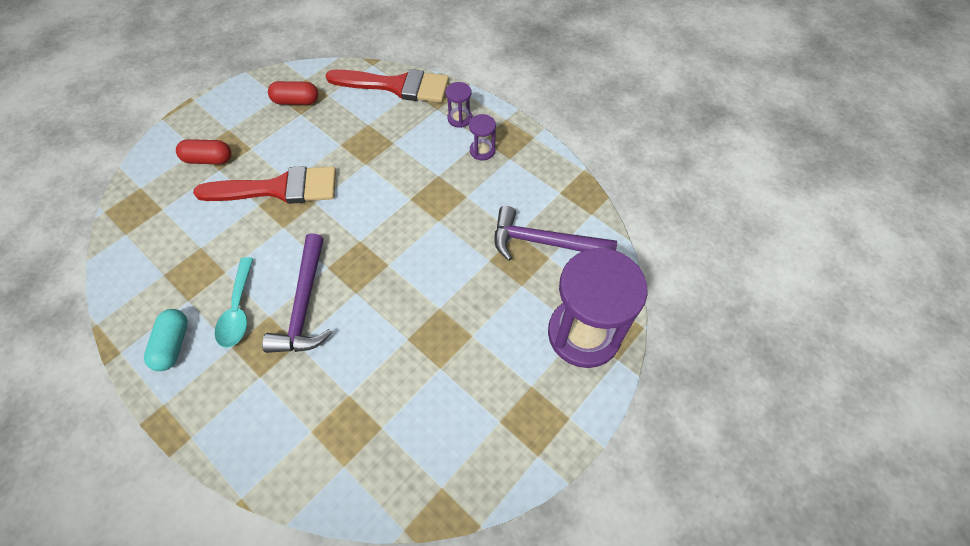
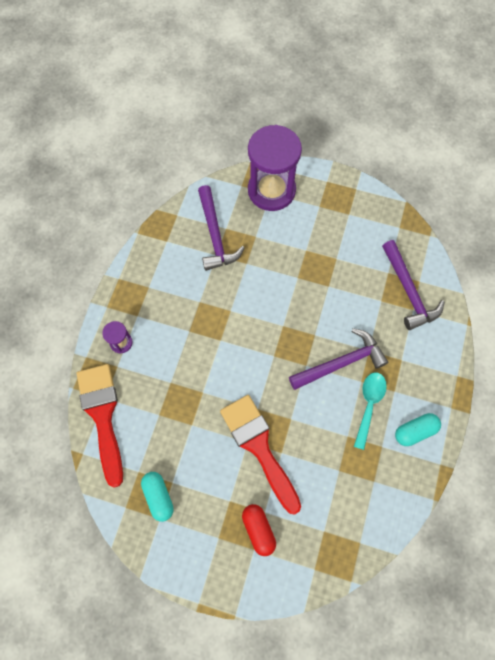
camera: 115 degrees left, 10 degrees up
(238, 310) = (369, 405): turquoise spoon -> turquoise spoon turned 45 degrees counterclockwise
(296, 101) = (158, 496): red capsule -> turquoise capsule
(338, 441) = (408, 291): none -> purple hammer
(482, 151) = (149, 310): purple hourglass -> none

